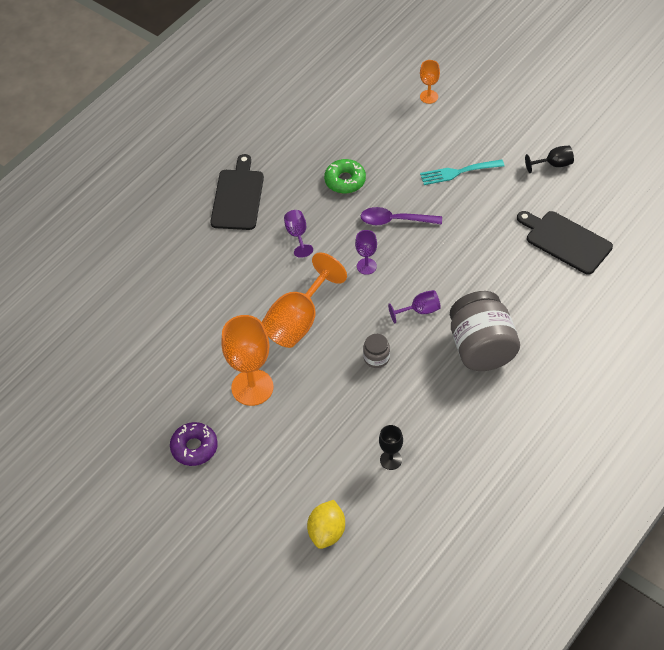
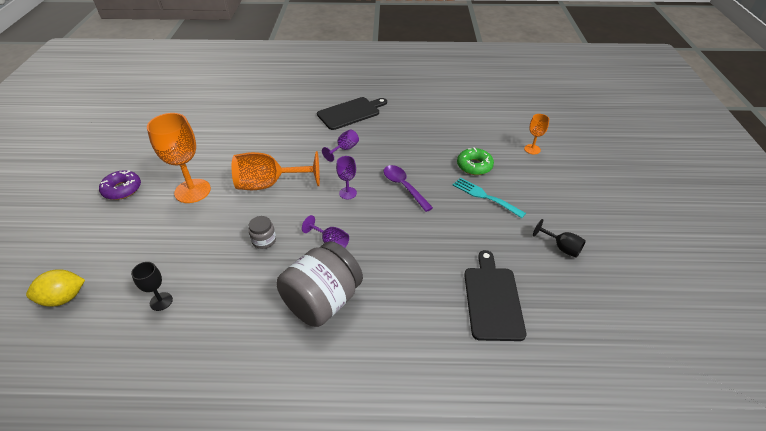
camera: 50 degrees right, 10 degrees down
(345, 180) = (413, 147): green donut -> green donut (474, 166)

